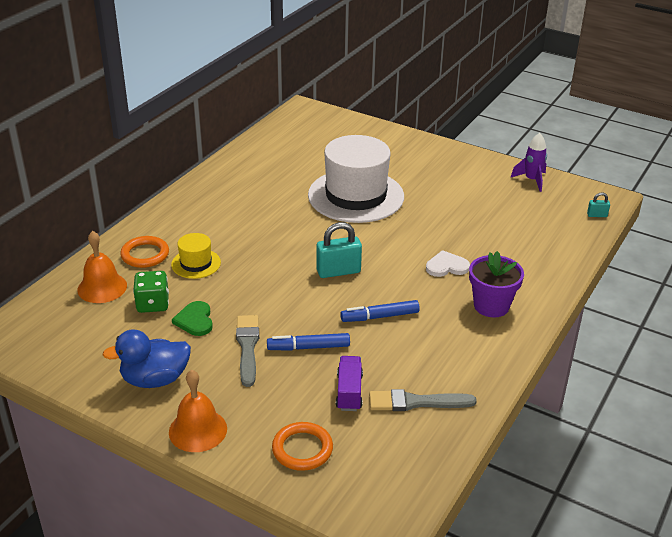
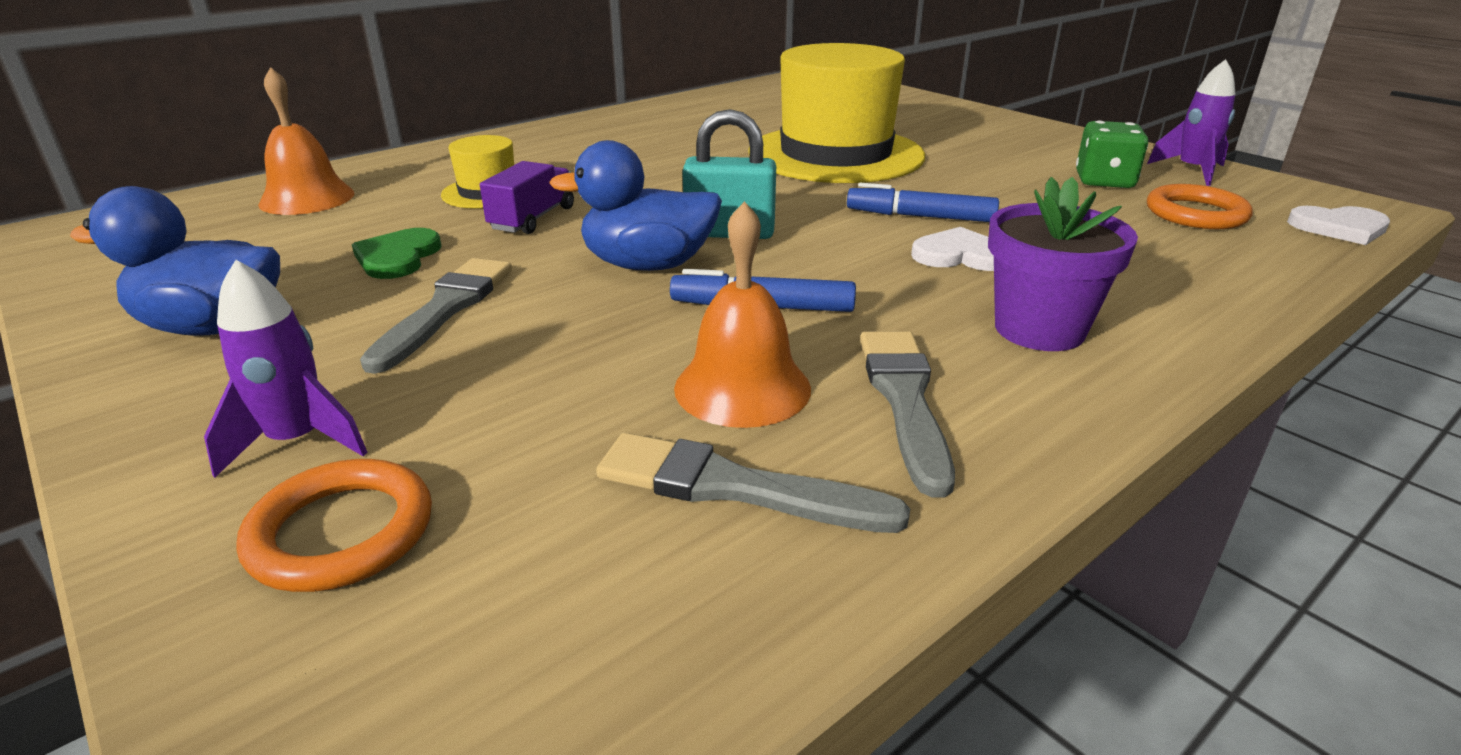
camera: 20 degrees right, 5 degrees down
(145, 255) = (422, 174): orange ring -> orange ring (1196, 214)
(153, 304) = (356, 227): green dice -> green dice (1104, 181)
(198, 430) = (166, 431): orange bell -> orange bell (742, 388)
(252, 422) = (297, 441): none -> purple rocket
(309, 347) = (567, 330): blue marker -> blue marker (921, 217)
(315, 301) = (648, 265): none -> blue duck
(349, 392) = (579, 428): purple truck -> purple truck (532, 219)
(356, 196) = (835, 154): white hat -> yellow hat
(455, 353) = (905, 400): none -> grey brush
(597, 215) = (1339, 228): turquoise padlock -> white heart

